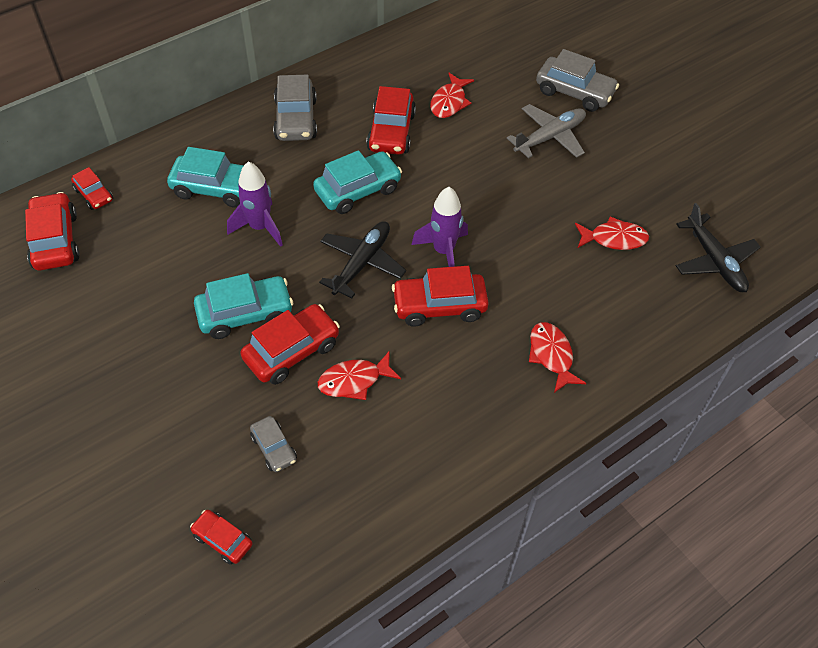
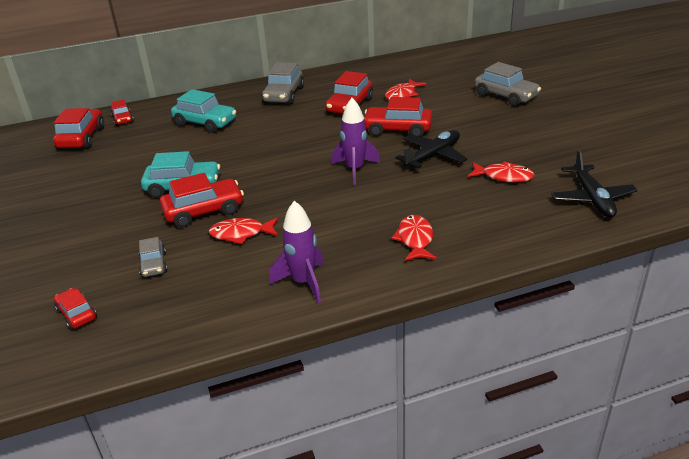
camera: 20 degrees right, 20 degrees down
(260, 227) = (224, 144): purple rocket -> purple rocket (303, 282)
(358, 190) = (307, 132): turquoise car -> none
(362, 263) = (287, 170): black plane -> black plane (432, 156)
(439, 306) = (335, 199): red car -> red car (397, 129)
(549, 137) = (474, 117): grey plane -> none

